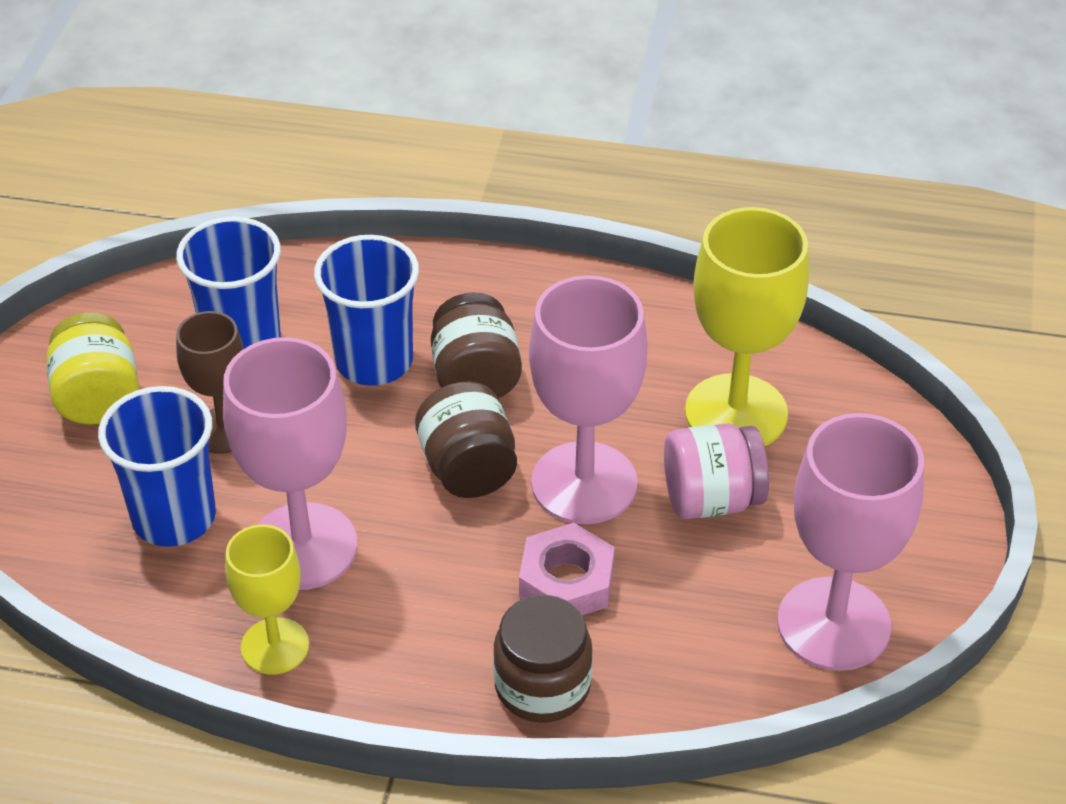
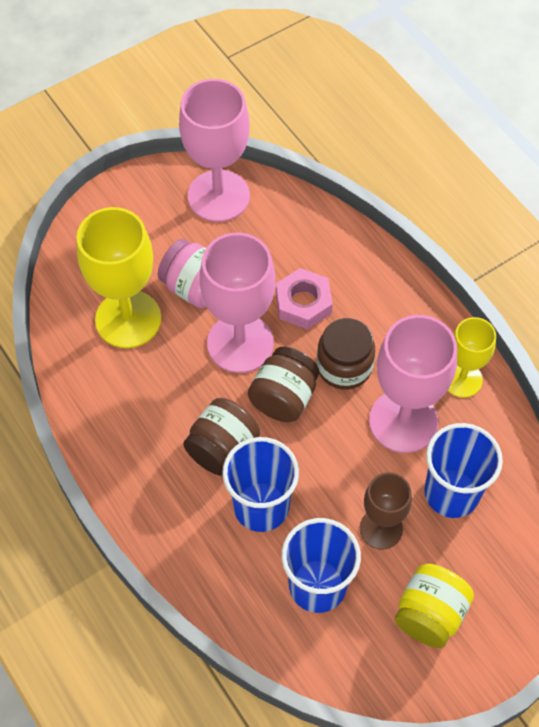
camera: 135 degrees left, 15 degrees up
(542, 686) = (364, 267): brown jar -> brown jar (344, 366)

